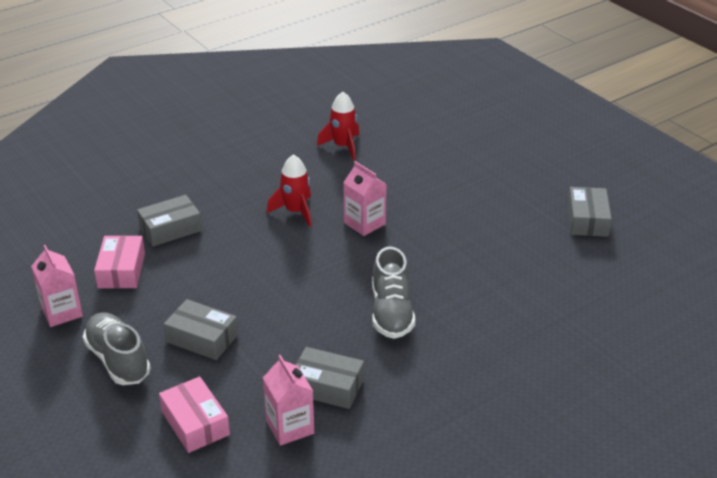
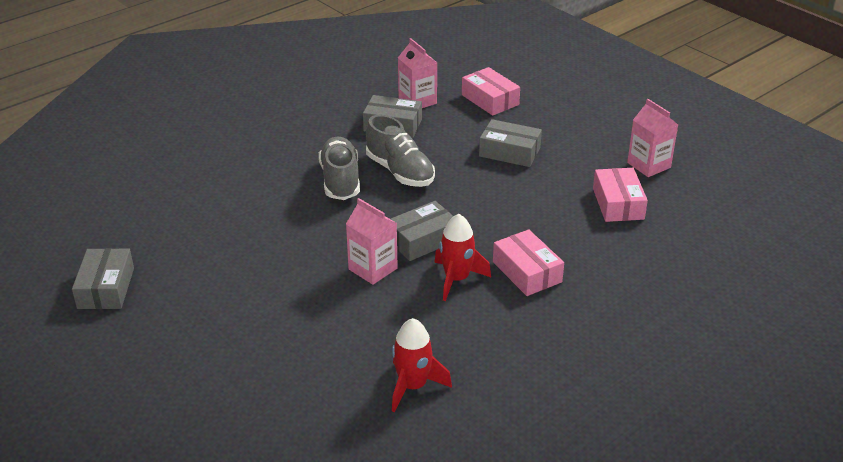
camera: 175 degrees right, 0 degrees up
(118, 360) = (573, 133): grey shoe -> grey shoe (400, 172)
(170, 229) = (593, 250): grey box -> grey box (422, 240)
(235, 214) = (527, 272): none -> pink box

